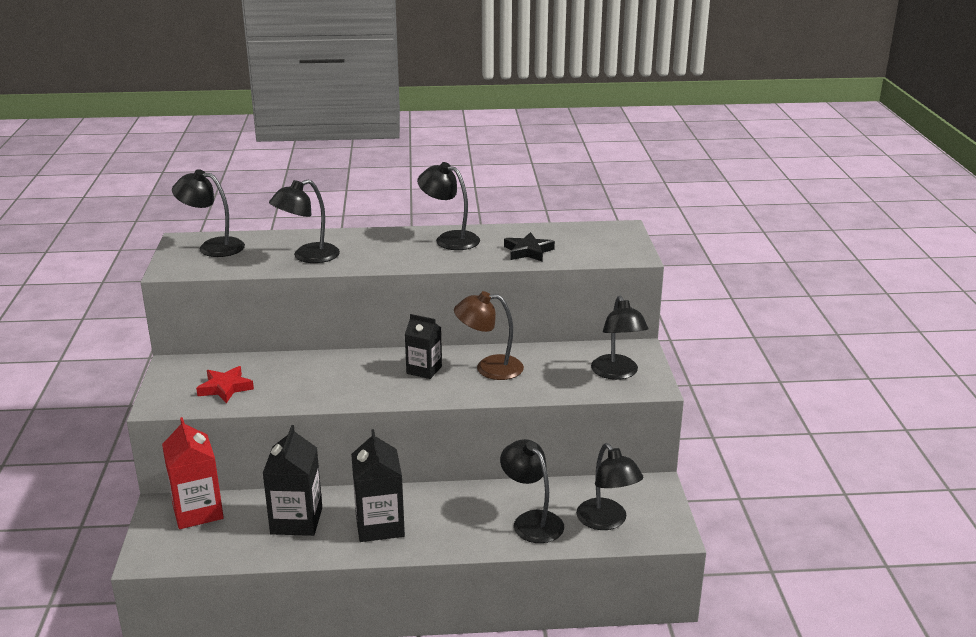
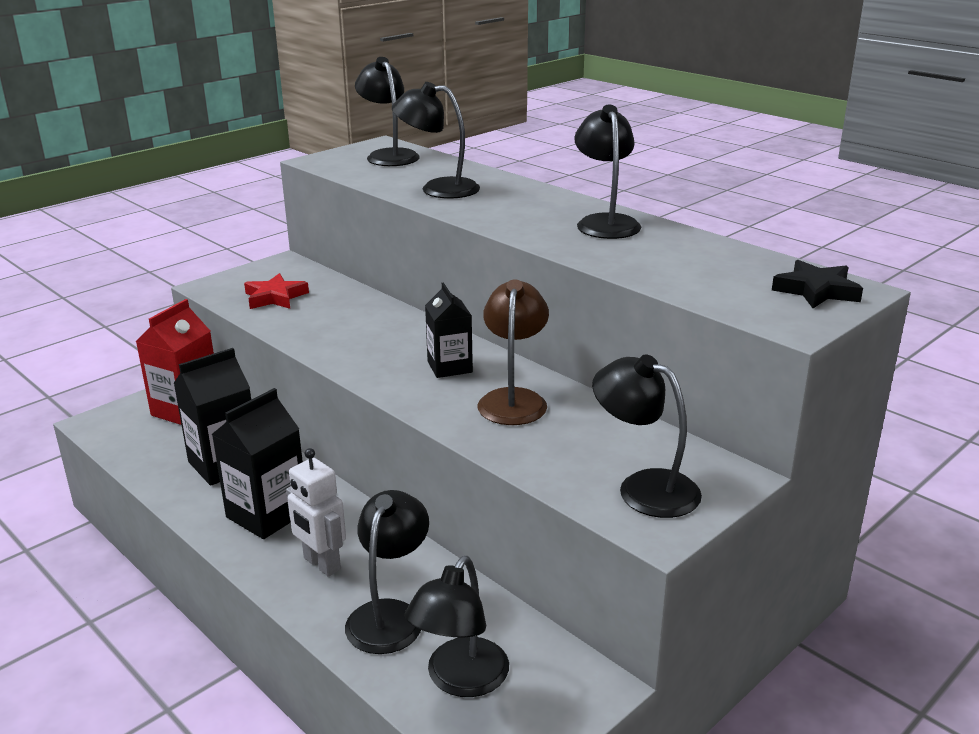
camera: 50 degrees right, 0 degrees up
(457, 525) = (321, 564): none -> white robot
(489, 368) = (513, 399): brown lamp -> brown lamp turned 45 degrees clockwise
(528, 251) = (663, 266): black star -> black star (816, 290)
(617, 373) = (644, 487): black lamp -> black lamp turned 90 degrees clockwise

